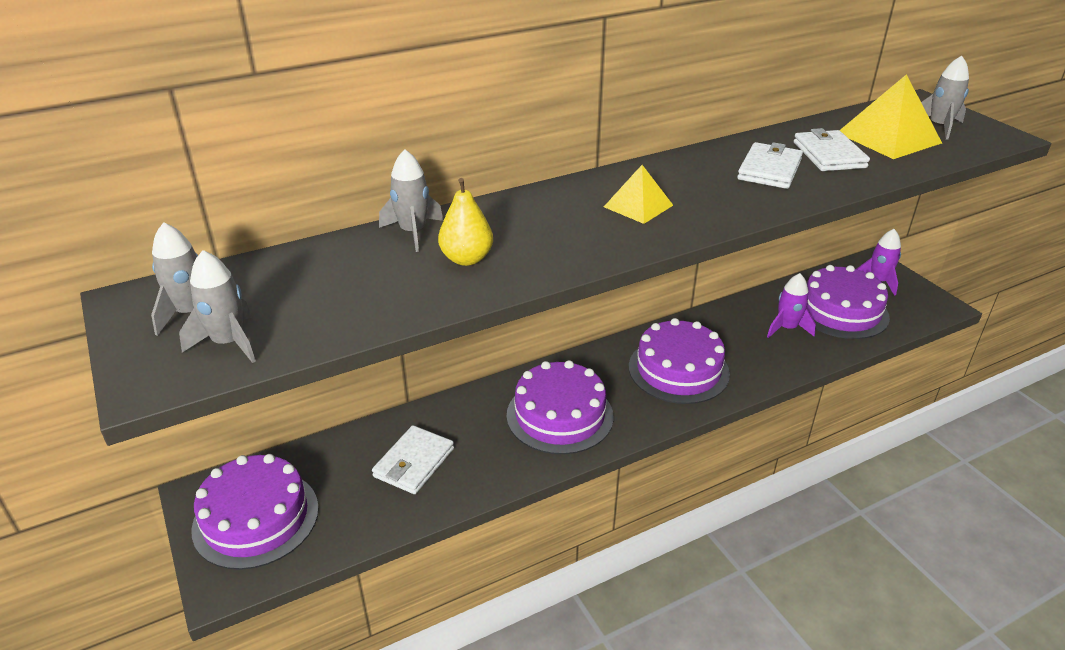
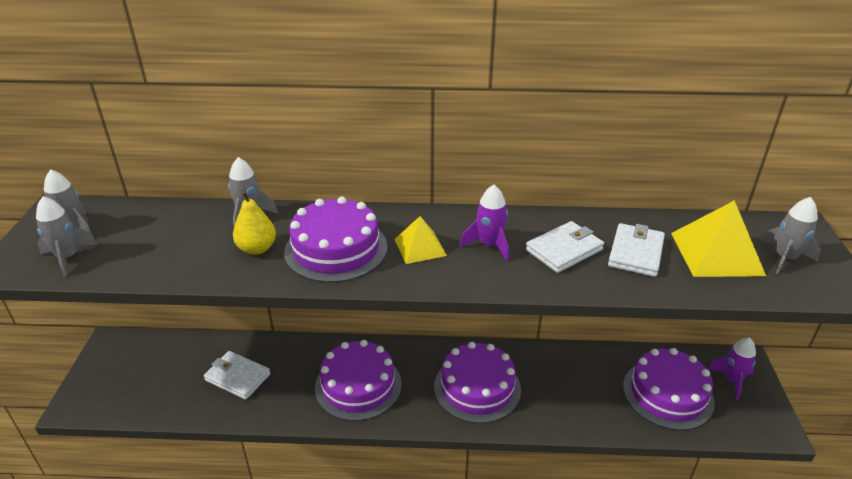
camera: 30 degrees right, 0 degrees up
(256, 518) = (123, 372): purple cake -> purple cake (336, 249)
(414, 463) = (237, 377): white wallet -> white wallet turned 60 degrees clockwise
(787, 328) = (602, 389): purple rocket -> purple rocket (489, 245)

